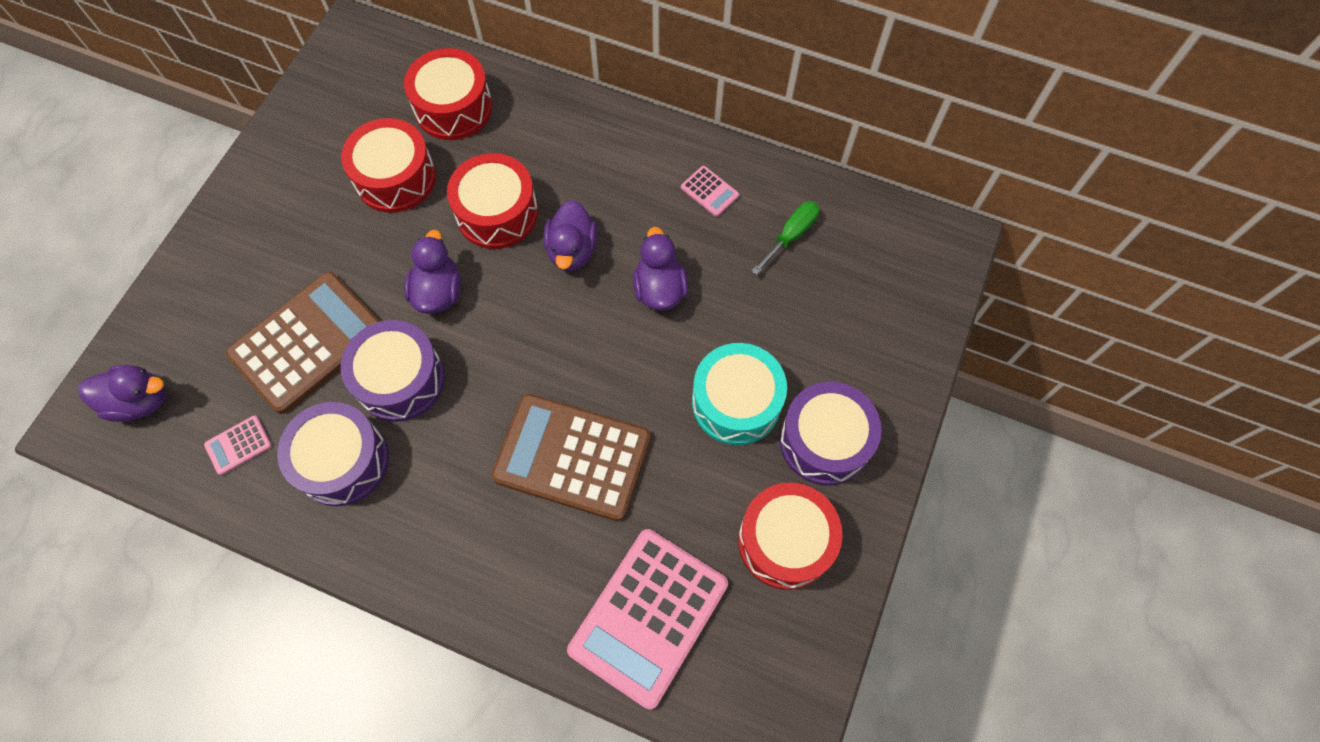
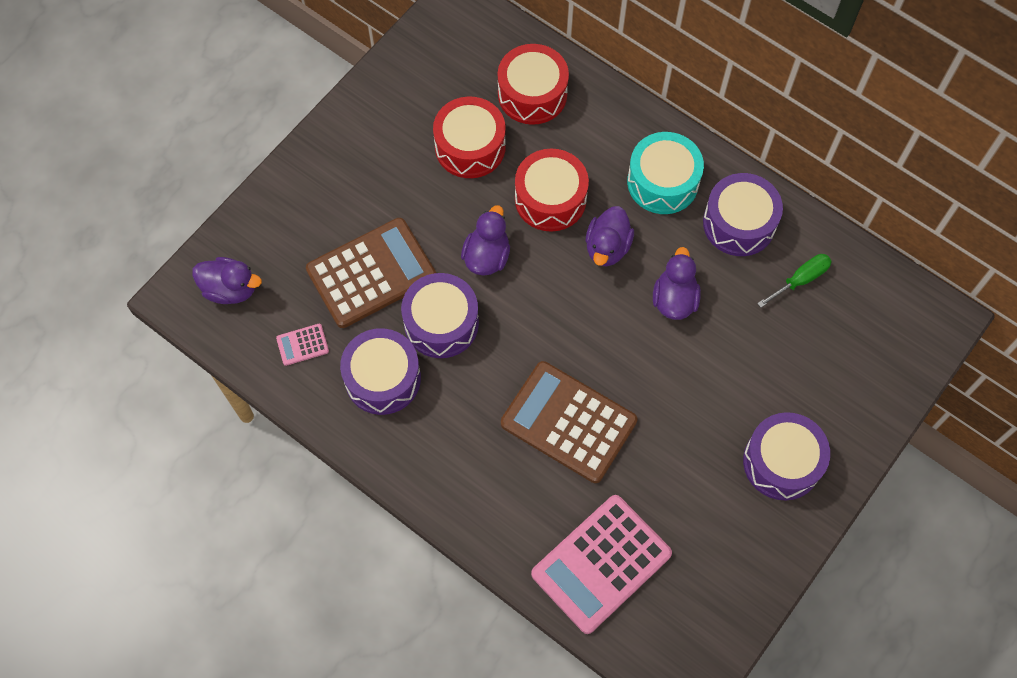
camera: 15 degrees right, 0 degrees up
(709, 191) = (739, 223): pink calculator -> purple drum
(736, 402) = (715, 411): turquoise drum -> turquoise drum (662, 182)
(785, 541) = (727, 534): red drum -> none

